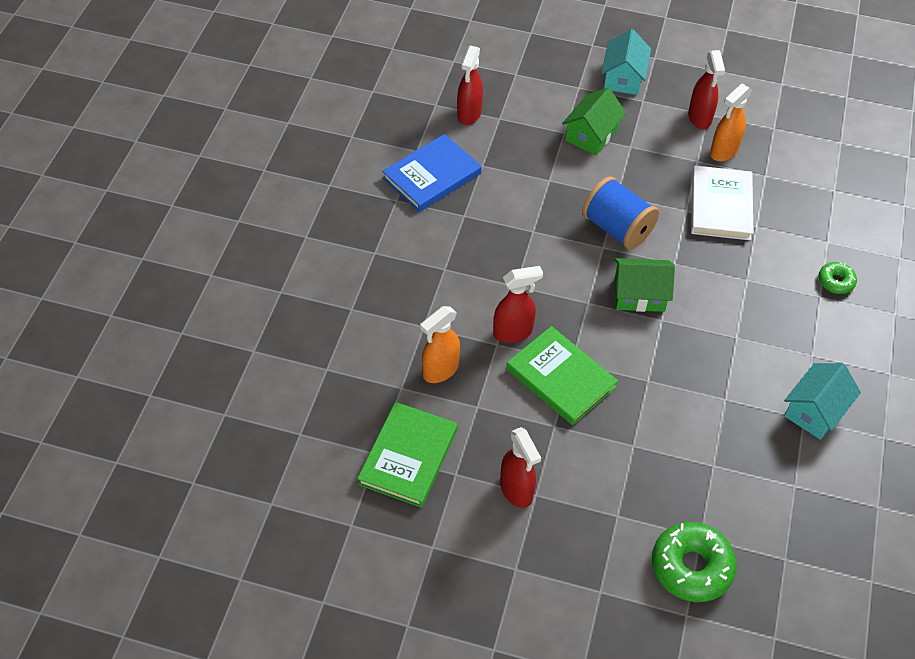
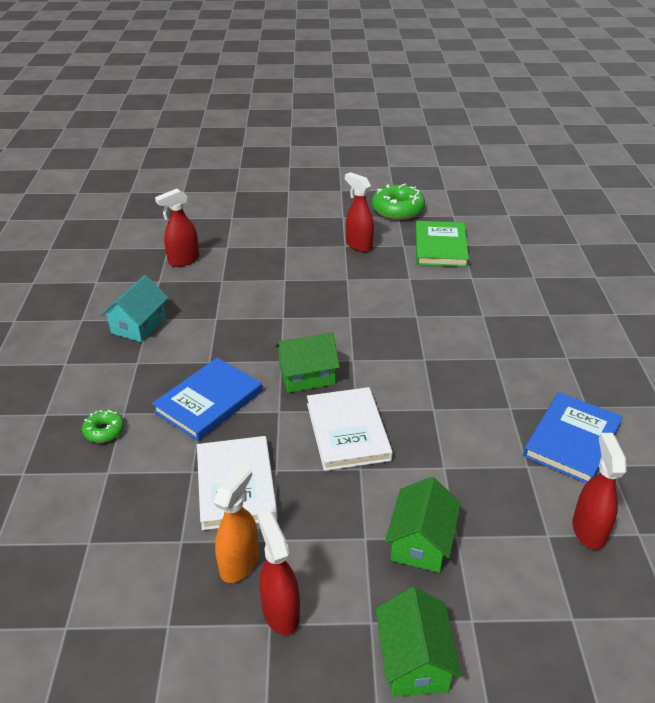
camera: 165 degrees right, 15 degrees down
(440, 370) = (450, 292): orange spray bottle -> none
(513, 332) = (407, 326): red spray bottle -> red spray bottle (183, 260)
(560, 378) = (354, 305): green book -> none
(617, 228) = (348, 431): blue spool -> white book
(623, 78) = (414, 660): turquoise house -> green house
(691, 567) = (231, 234): green donut -> green donut (397, 210)
(739, 289) = (209, 401): none -> blue book

